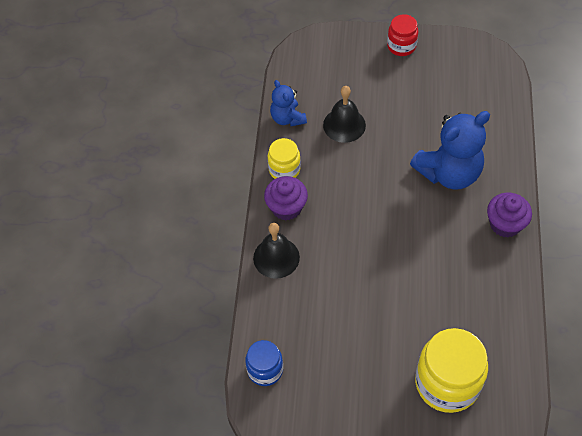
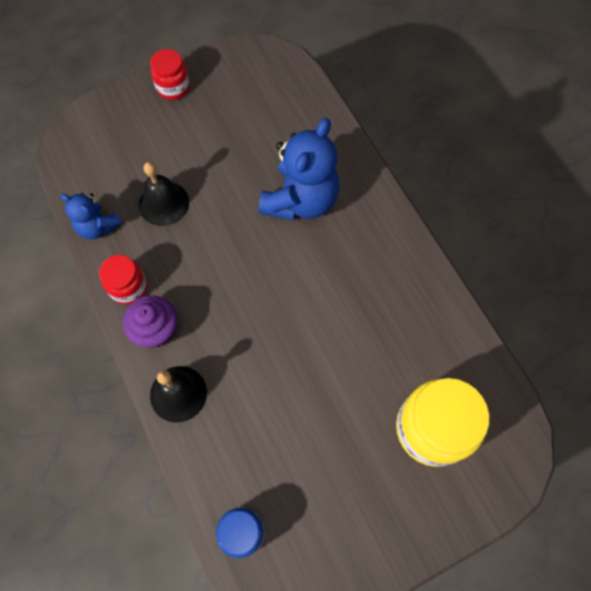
camera: 35 degrees left, 10 degrees up
(284, 169) = (128, 287): yellow jar -> red jar
(505, 224) = (385, 226): purple cupcake -> none

